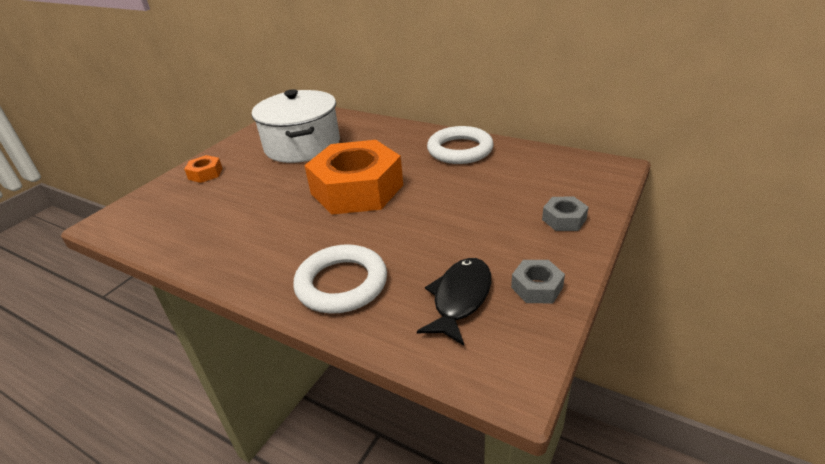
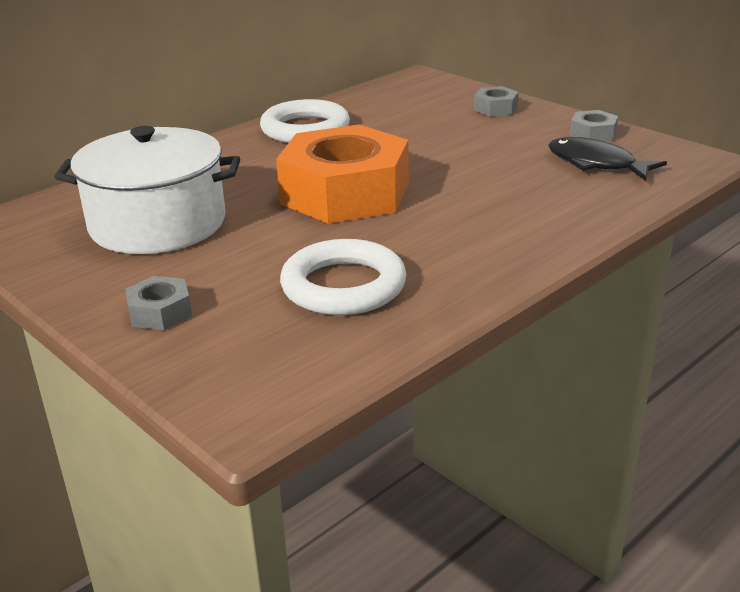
camera: 75 degrees left, 5 degrees down
(205, 174) = (160, 312): orange nut -> grey nut
(341, 284) = (547, 214): white ring -> white ring (343, 286)

